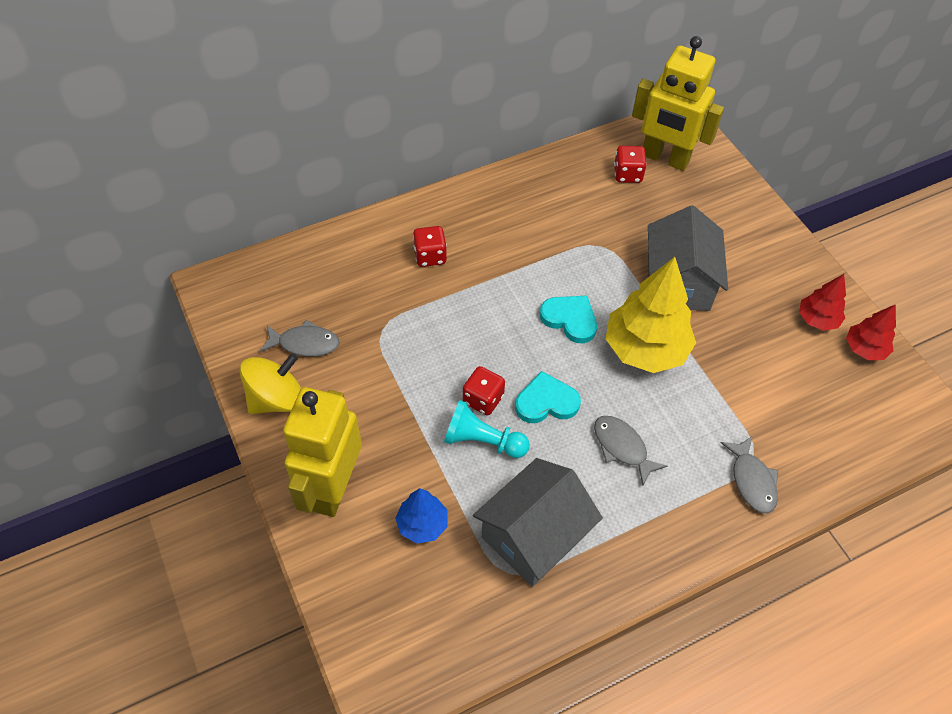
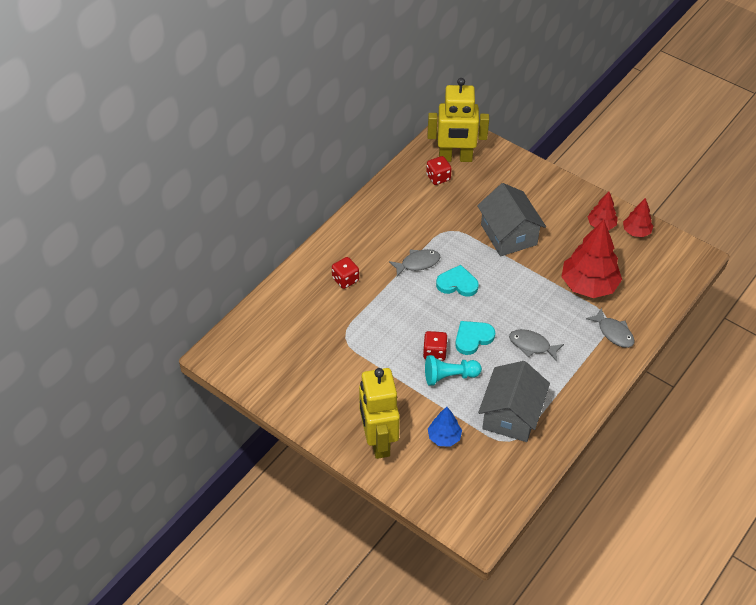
camera: 25 degrees left, 5 degrees down
(276, 399) = (307, 406): yellow spinning top -> none
(305, 343) = (302, 366): grey fish -> grey fish (417, 263)
(645, 349) = (512, 283): yellow tree -> none
(752, 396) = (588, 285): none -> red tree

